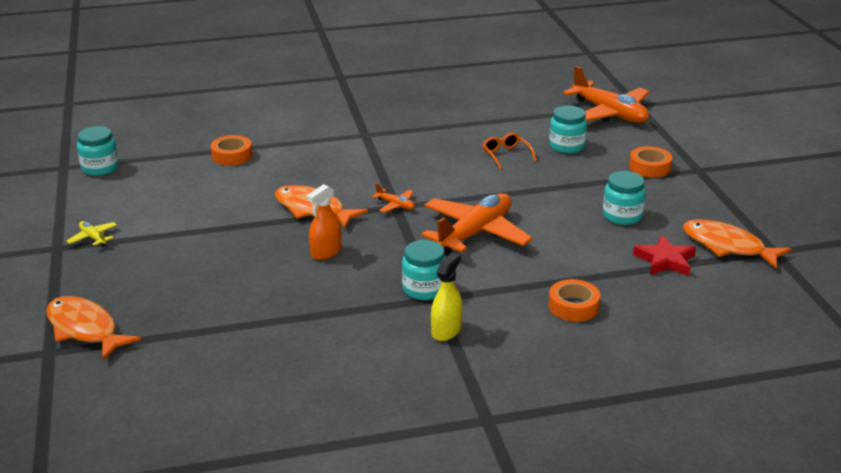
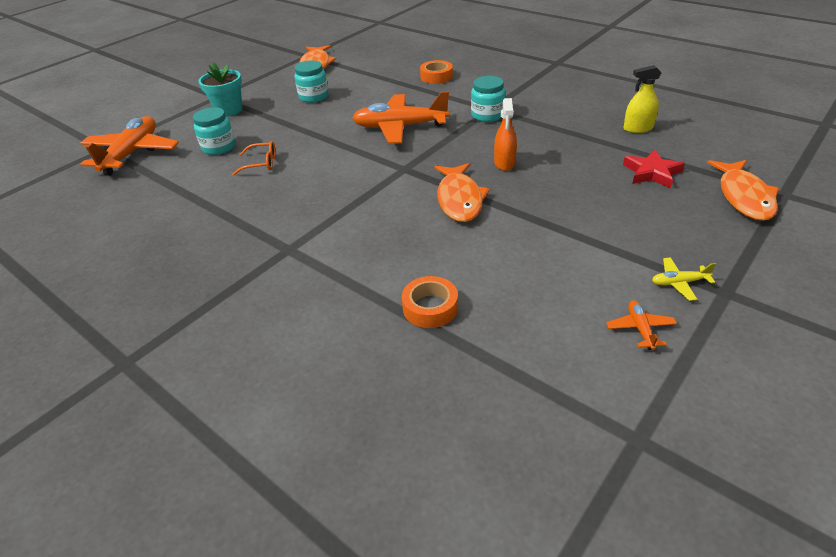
camera: 125 degrees left, 10 degrees up
(93, 238) = (679, 283): yellow plane -> yellow plane turned 75 degrees clockwise
(100, 168) = (590, 397): turquoise jar -> none
(326, 252) = (504, 163): orange spray bottle -> orange spray bottle turned 90 degrees clockwise
(395, 205) = (402, 169): orange plane -> orange plane (640, 329)
(446, 331) = (513, 94): yellow spray bottle -> yellow spray bottle (638, 128)
(506, 155) = (261, 163): orange glasses -> orange glasses turned 120 degrees counterclockwise
(649, 167) = (229, 110): orange tape -> turquoise flower pot
(665, 261) = (354, 72): red star -> red star (652, 173)

